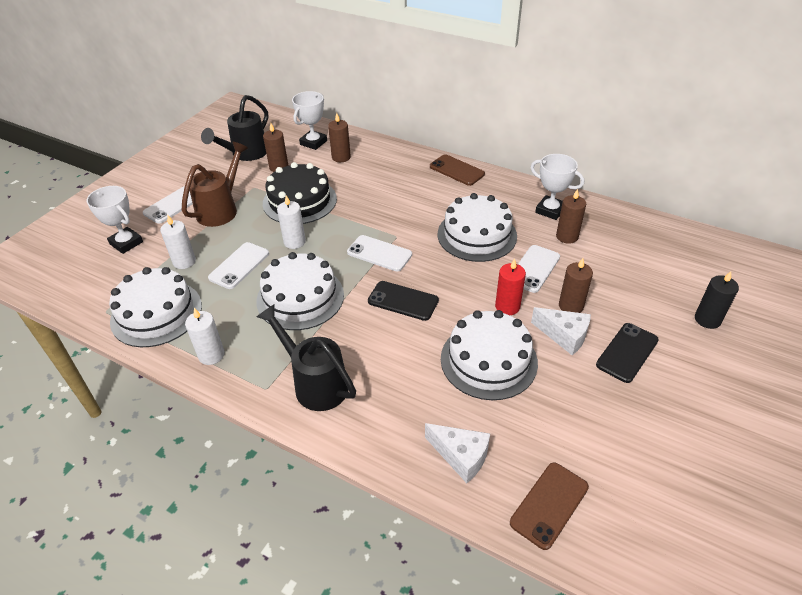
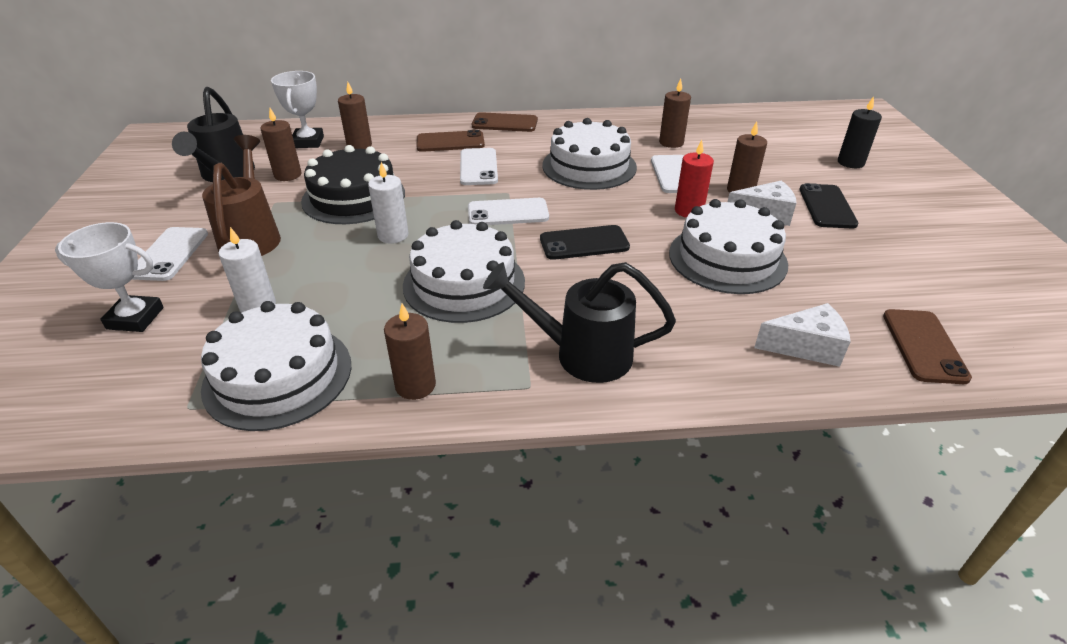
camera: 35 degrees left, 5 degrees down
(211, 355) = (415, 385): white candle -> brown candle
(239, 265) = (345, 282): white phone -> white phone (478, 167)
(401, 175) = (450, 142): none -> brown phone
(550, 210) = (632, 128): white trophy -> none

